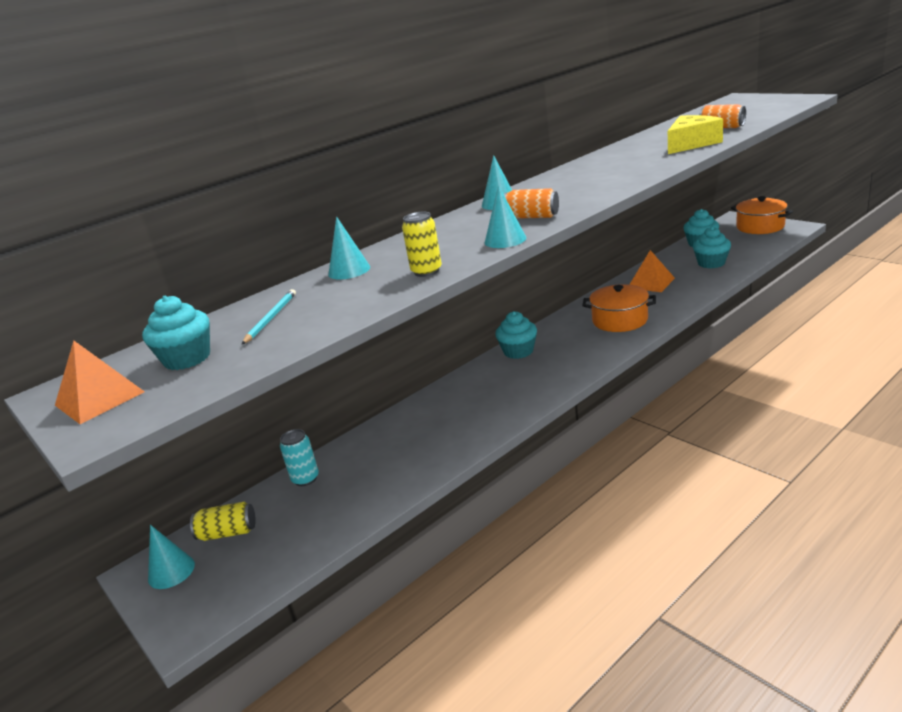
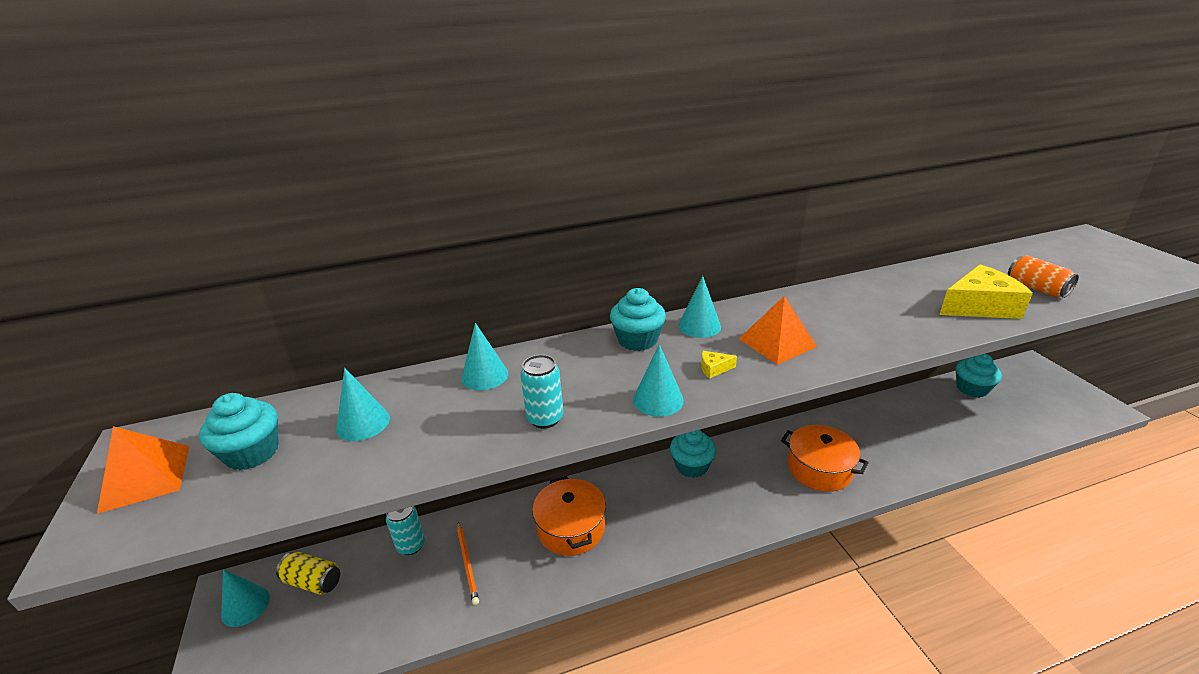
camera: 20 degrees right, 5 degrees up
(271, 318) = (363, 423): turquoise pencil -> turquoise cone
(369, 469) = (467, 563): none -> orange pencil
(426, 271) = (545, 418): yellow can -> turquoise can
(532, 217) = (714, 369): orange can -> yellow cheese
(651, 283) = (883, 426): orange pyramid -> orange pyramid (777, 342)
(711, 263) = (969, 425): turquoise cupcake -> turquoise cupcake (637, 340)
(760, 227) = (1059, 390): orange pot -> orange pot (571, 528)

